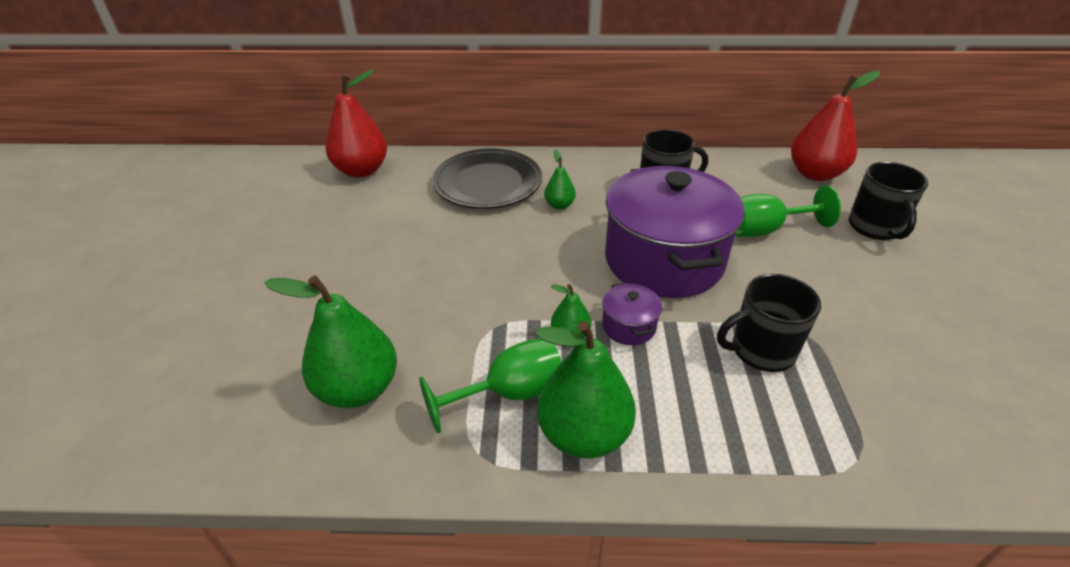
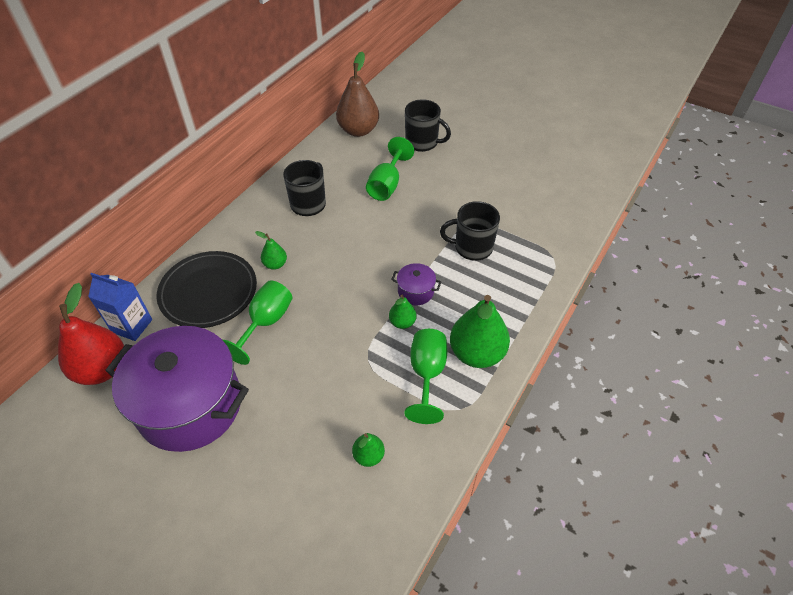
camera: 60 degrees left, 10 degrees up
(358, 389) = (368, 456): green pear -> green pear, size x0.49
(416, 163) = (132, 326): none -> blue carton
(480, 232) = (265, 323): none -> green goblet
(664, 260) = (375, 244): purple pot -> purple pot (190, 405)
(761, 351) = (472, 248): black mug -> black mug turned 75 degrees clockwise
(815, 174) = (358, 130): red pear -> brown pear

